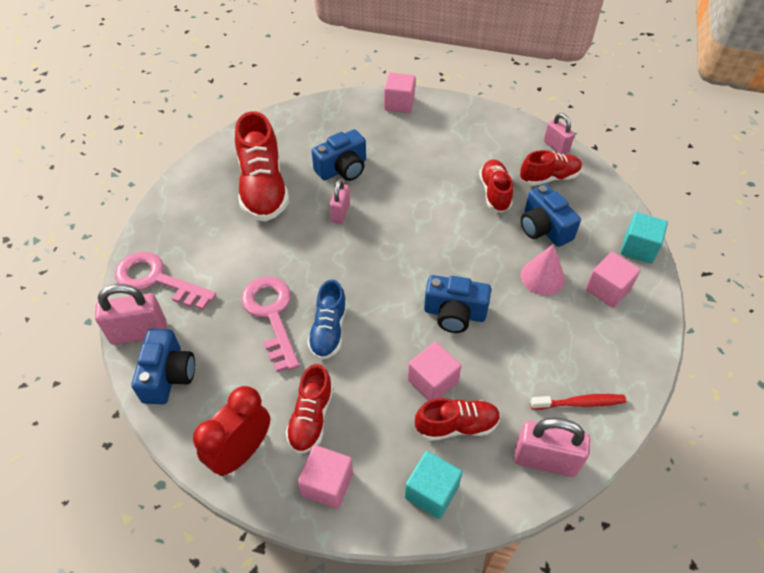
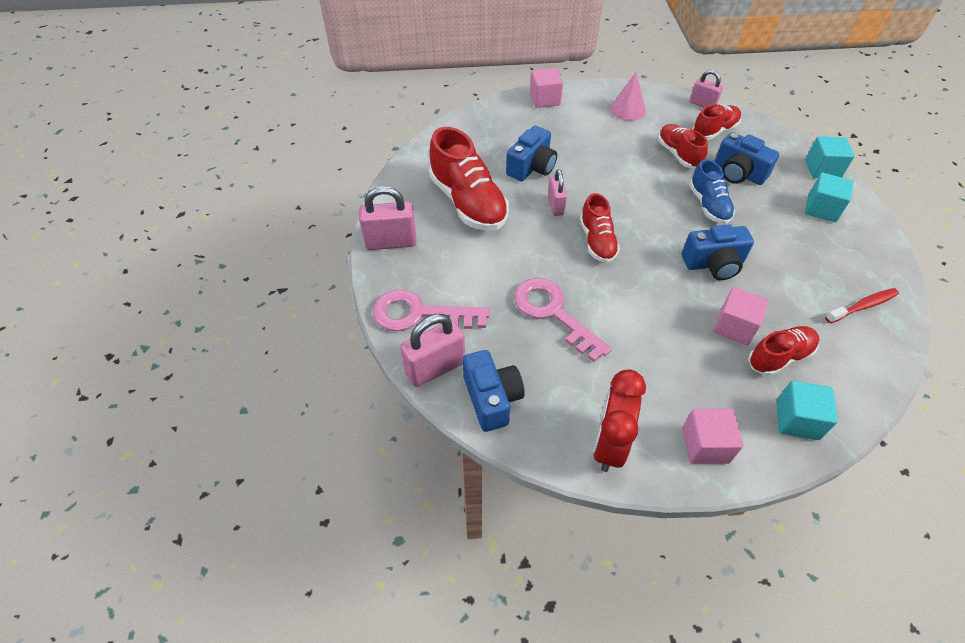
camera: 20 degrees left, 0 degrees up
(311, 418) = (651, 392): red shoe -> red shoe (597, 241)
(328, 330) = (615, 311): blue shoe -> blue shoe (708, 205)
(542, 277) = (764, 213): pink cone -> pink cone (627, 109)
(545, 460) = (868, 361): pink padlock -> pink padlock (391, 242)
(607, 289) = (821, 209): pink cube -> turquoise cube

